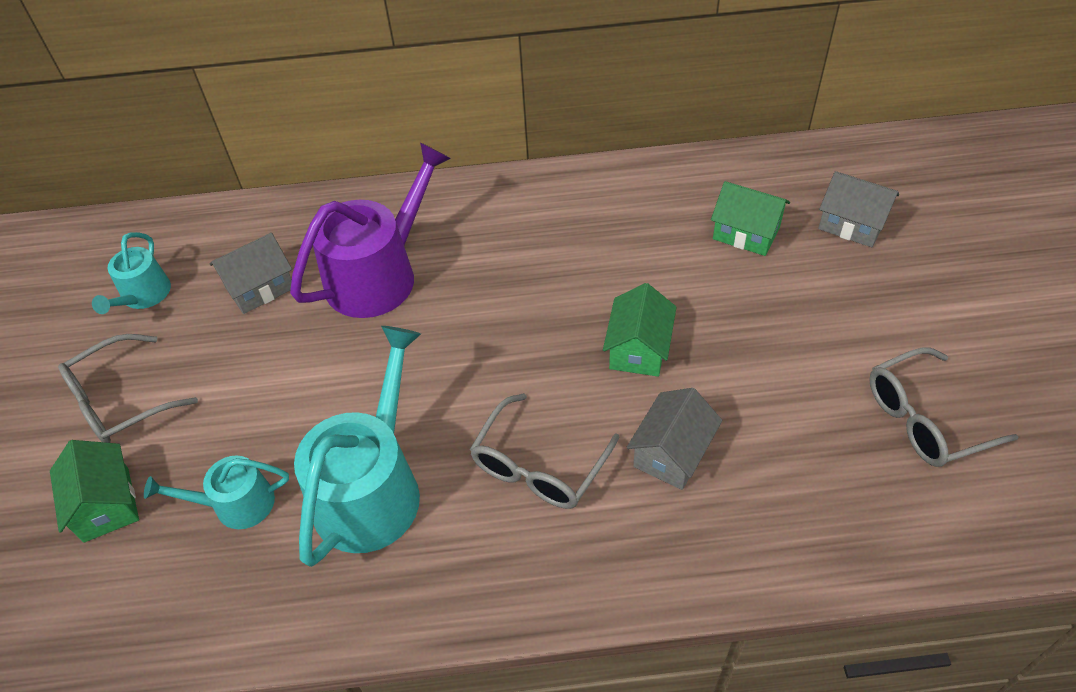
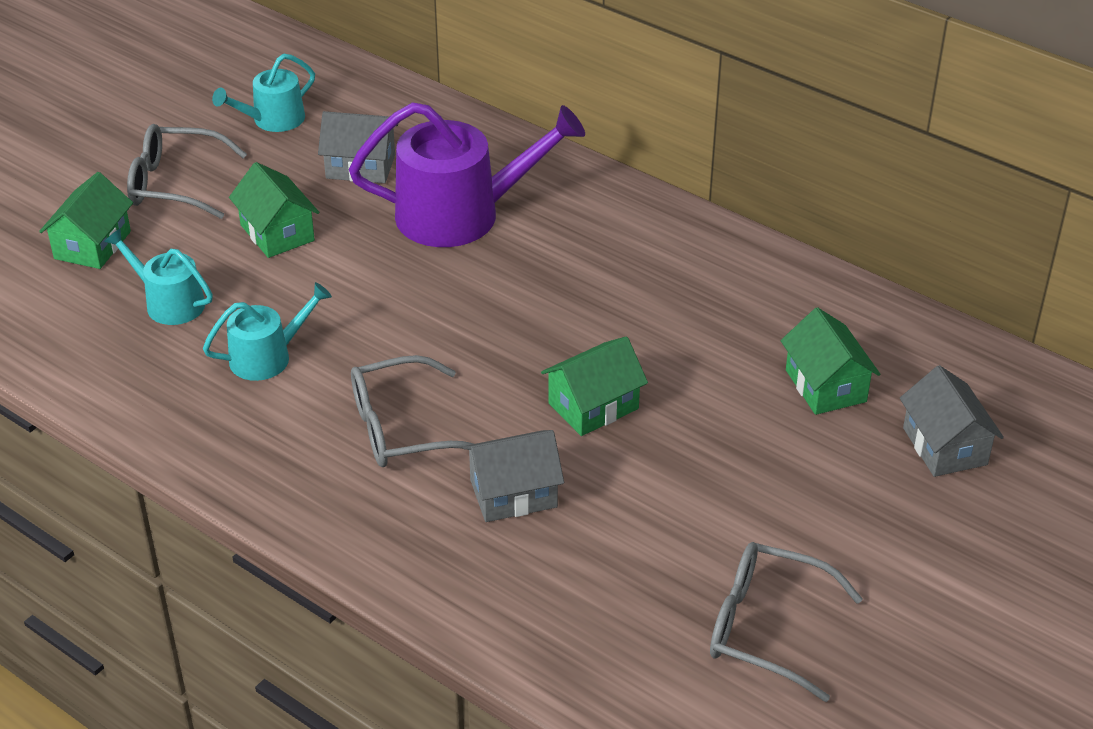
camera: 40 degrees right, 10 degrees down
(257, 382) = (277, 233): none -> green house
(372, 488) = (267, 357): turquoise watering can -> turquoise watering can, size x0.54

